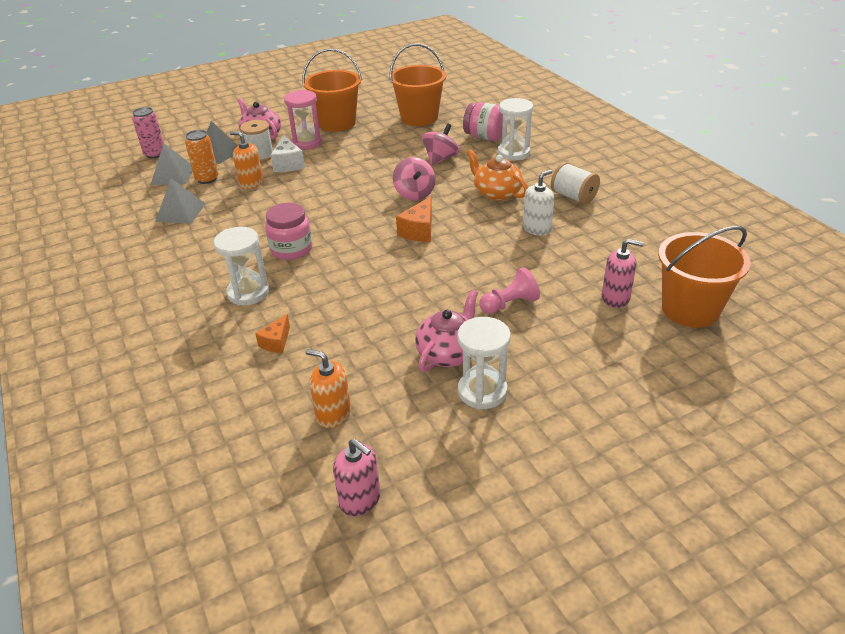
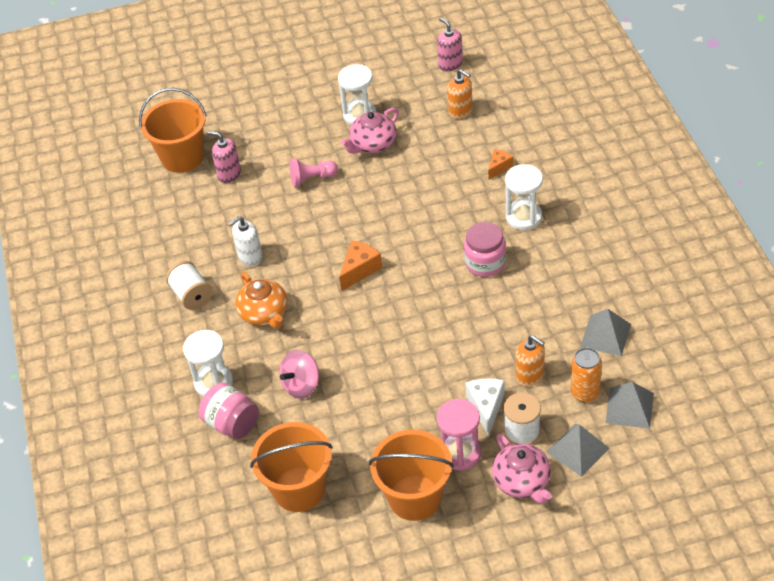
camera: 165 degrees left, 10 degrees up
(155, 154) = (665, 463): pink can -> none
(414, 194) = (349, 326): pink spinning top -> none

